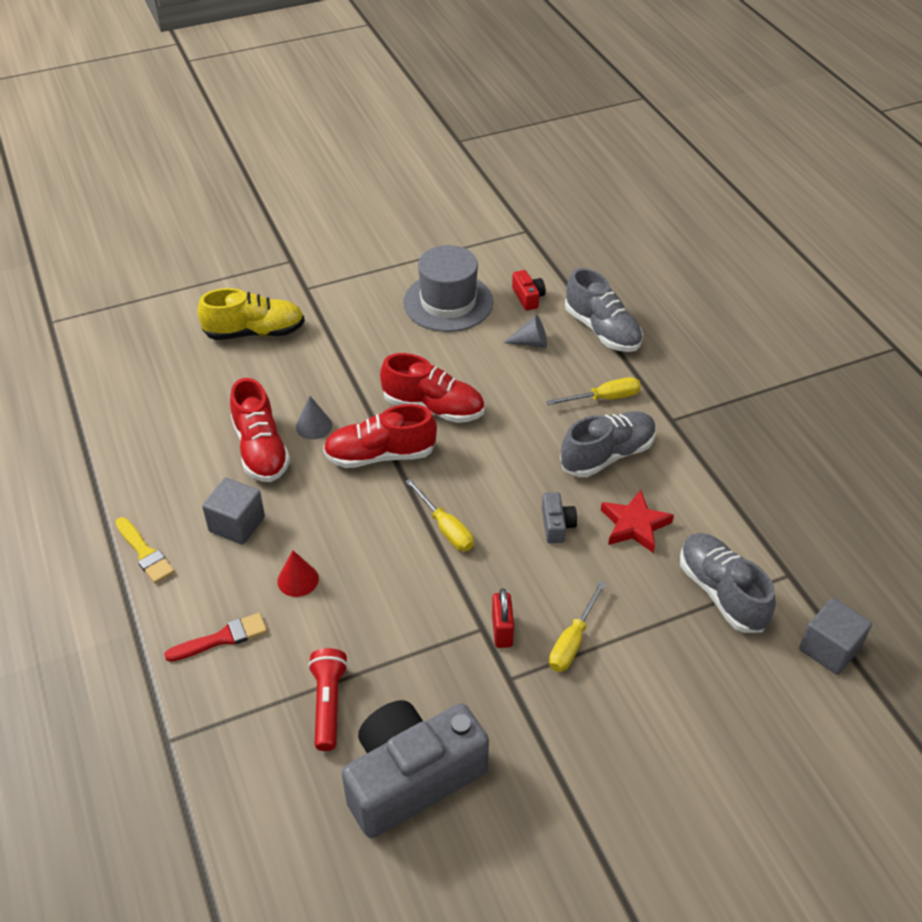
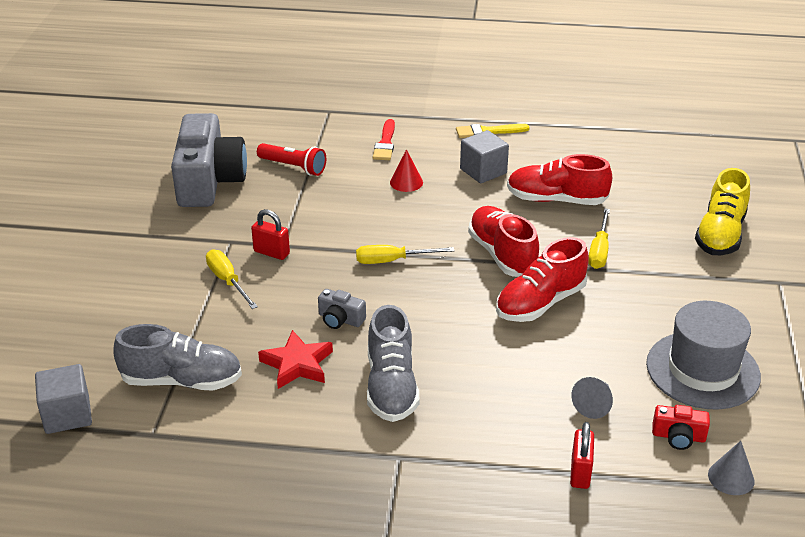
camera: 120 degrees right, 10 degrees down
(314, 426) = (565, 232): grey cone -> grey cone (731, 477)
(380, 455) = (502, 254): red shoe -> red shoe turned 45 degrees counterclockwise
(602, 330) = (580, 472): grey shoe -> red padlock
(604, 398) = (469, 421): yellow screwdriver -> yellow screwdriver (599, 251)

